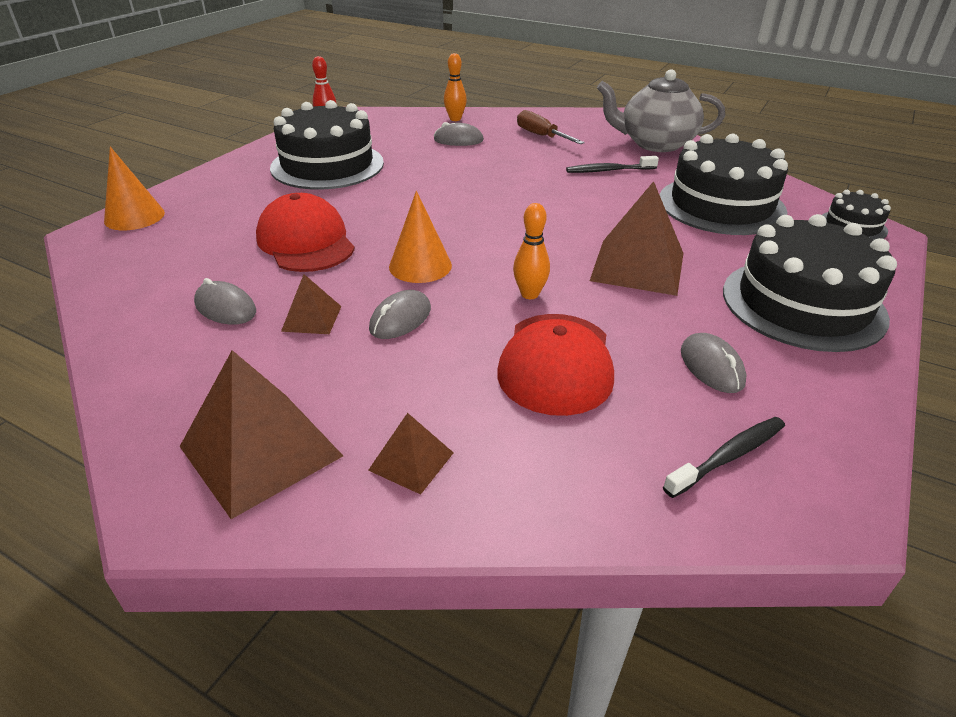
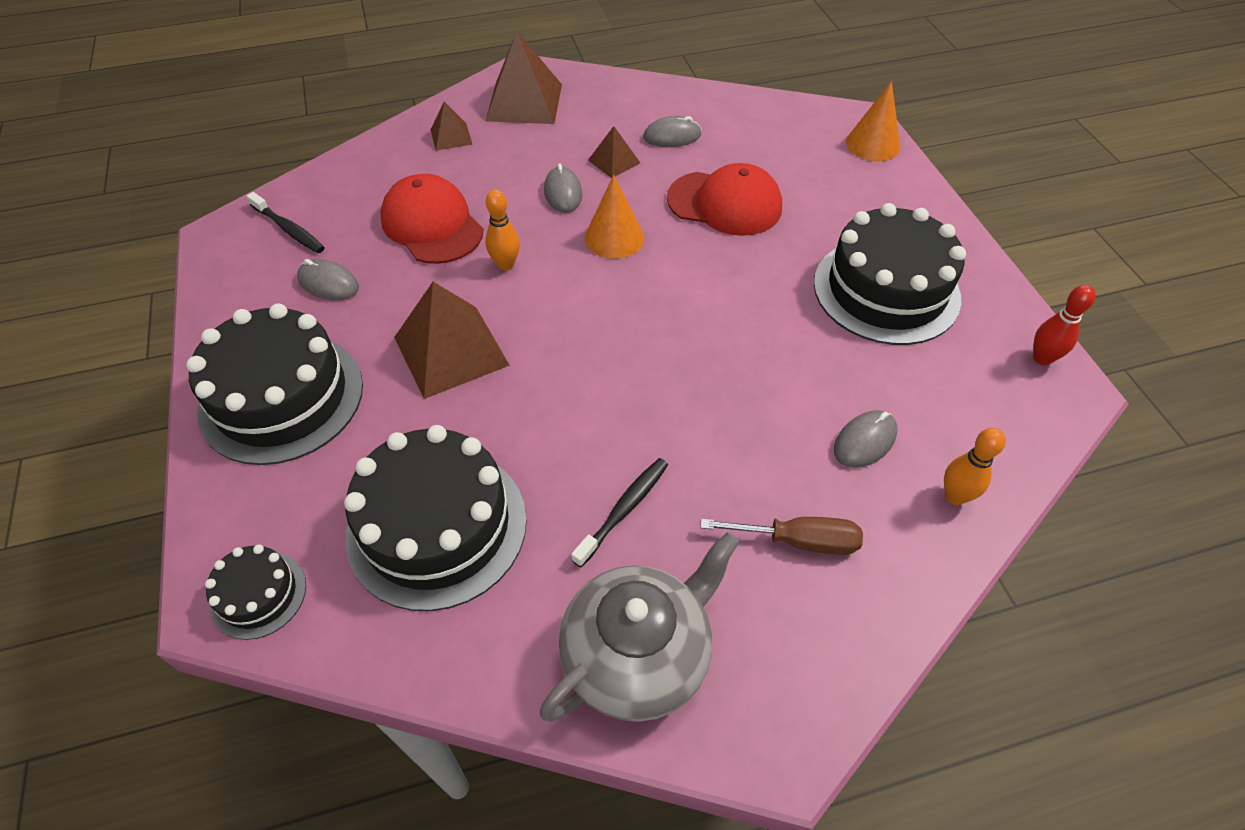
camera: 135 degrees right, 15 degrees up
(727, 457) = (289, 229): black toothbrush -> black toothbrush turned 60 degrees counterclockwise

